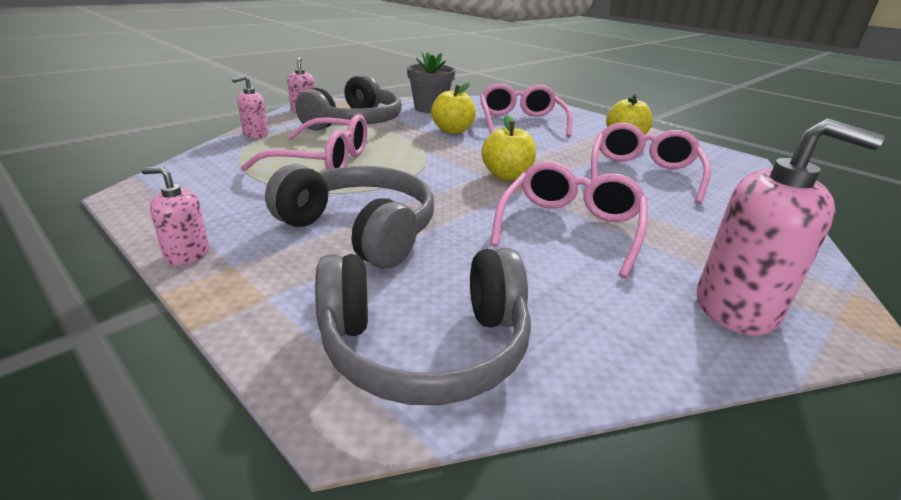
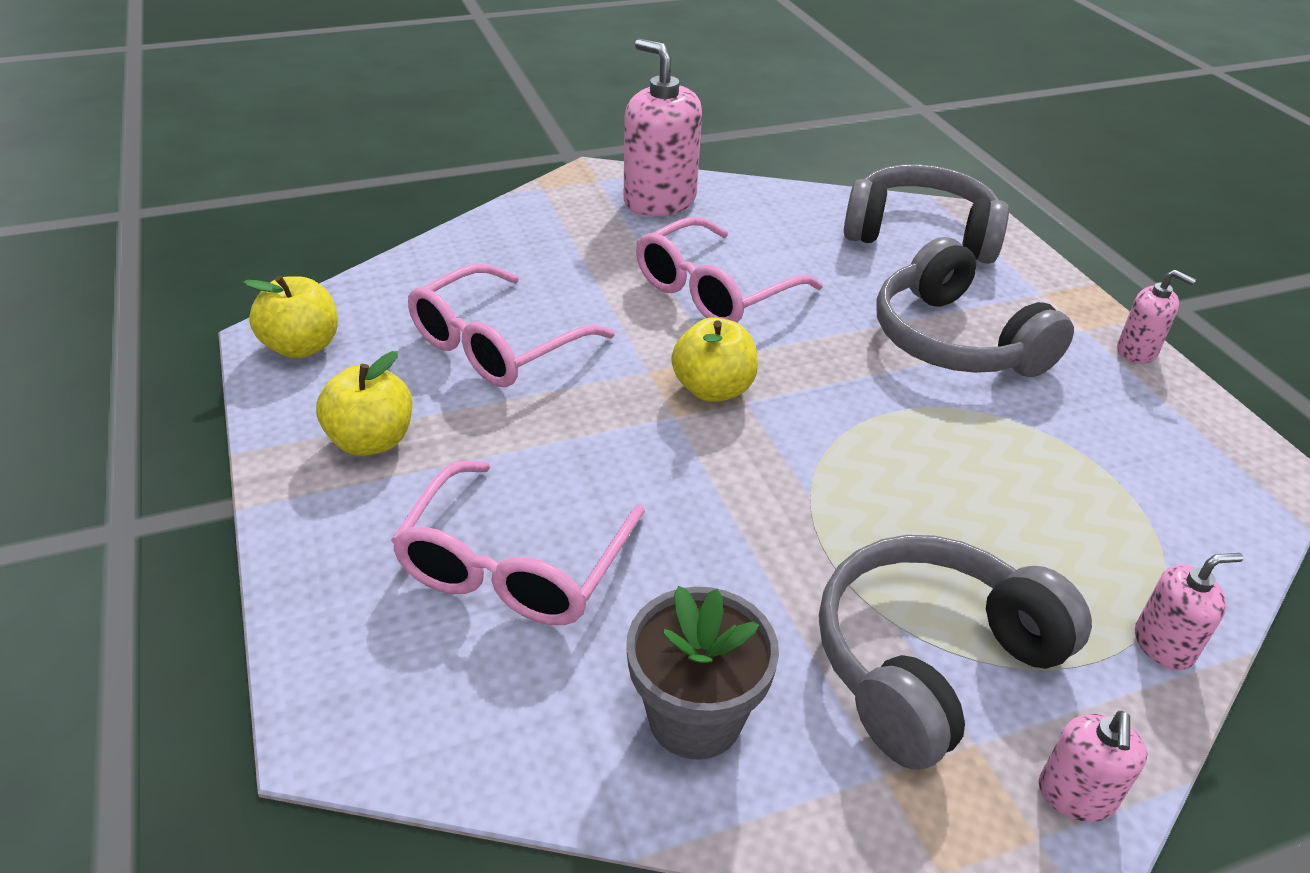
camera: 155 degrees left, 10 degrees up
(322, 161) = (1005, 498): pink glasses -> none
(452, 130) = (709, 560): yellow apple -> yellow apple (302, 347)

